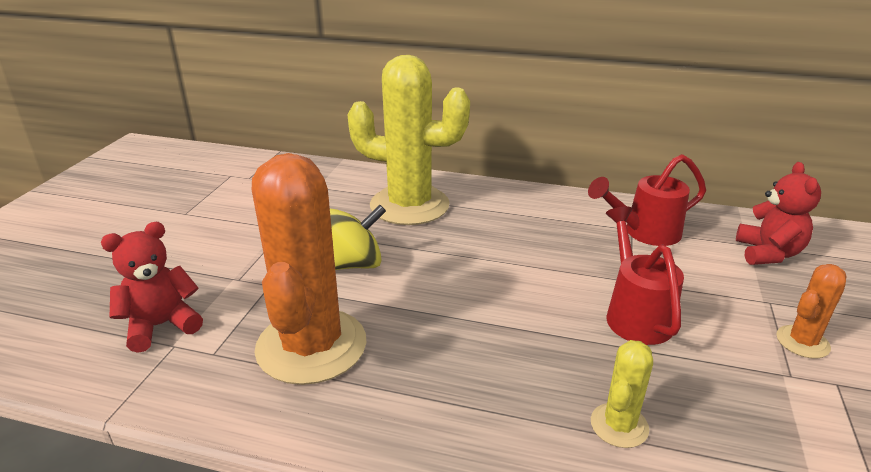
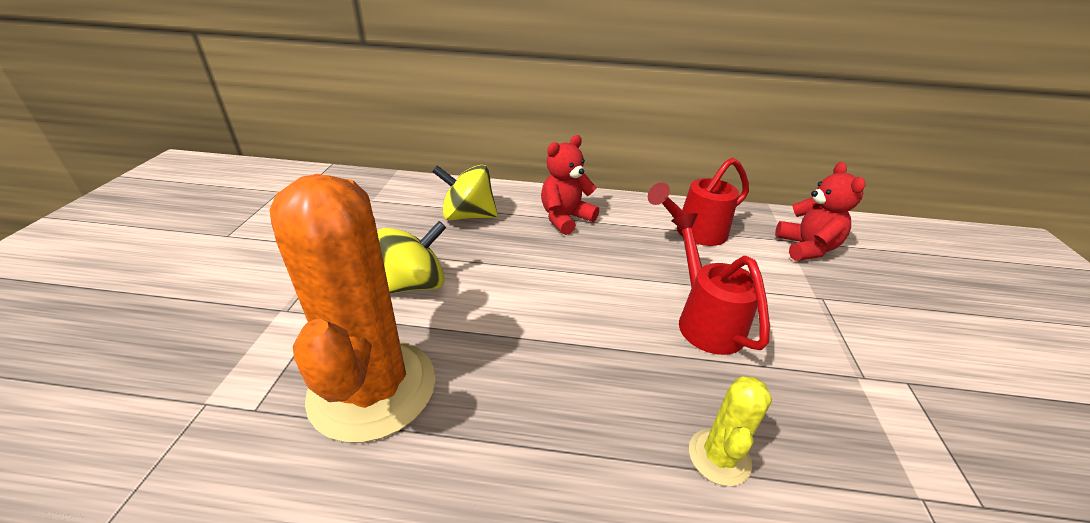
camera: 10 degrees left, 5 degrees up
(161, 325) = (191, 377): red teddy bear -> red teddy bear (565, 218)
(409, 205) = (468, 216): yellow cactus -> yellow spinning top
(802, 342) = (863, 339): orange cactus -> none

